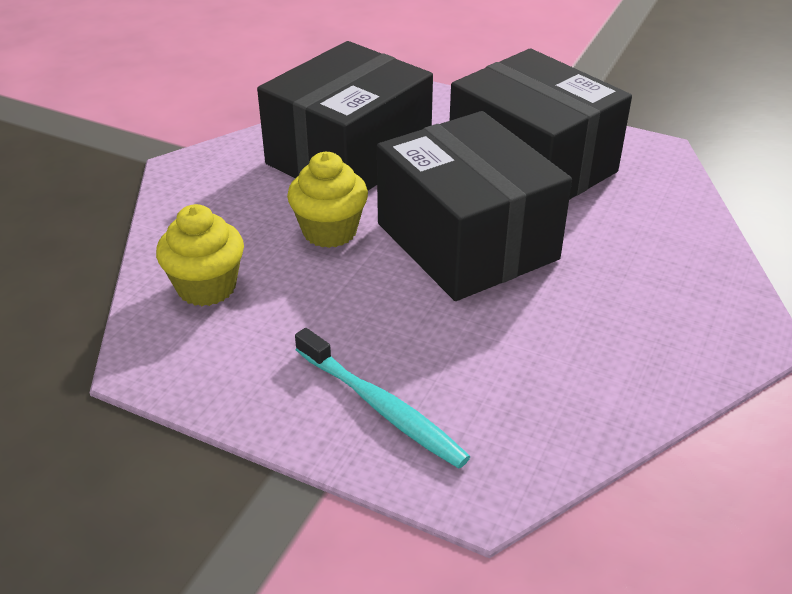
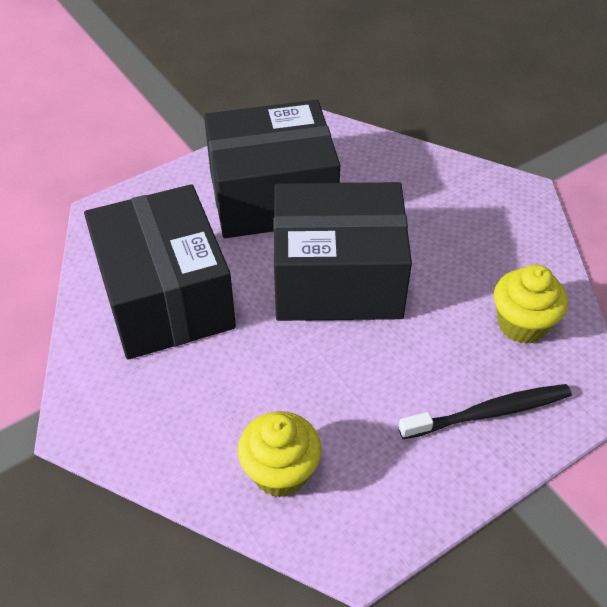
camera: 60 degrees left, 10 degrees up
(329, 231) = (263, 356): yellow cupcake -> yellow cupcake (522, 324)
(381, 407) = (488, 413): turquoise toothbrush -> black toothbrush

